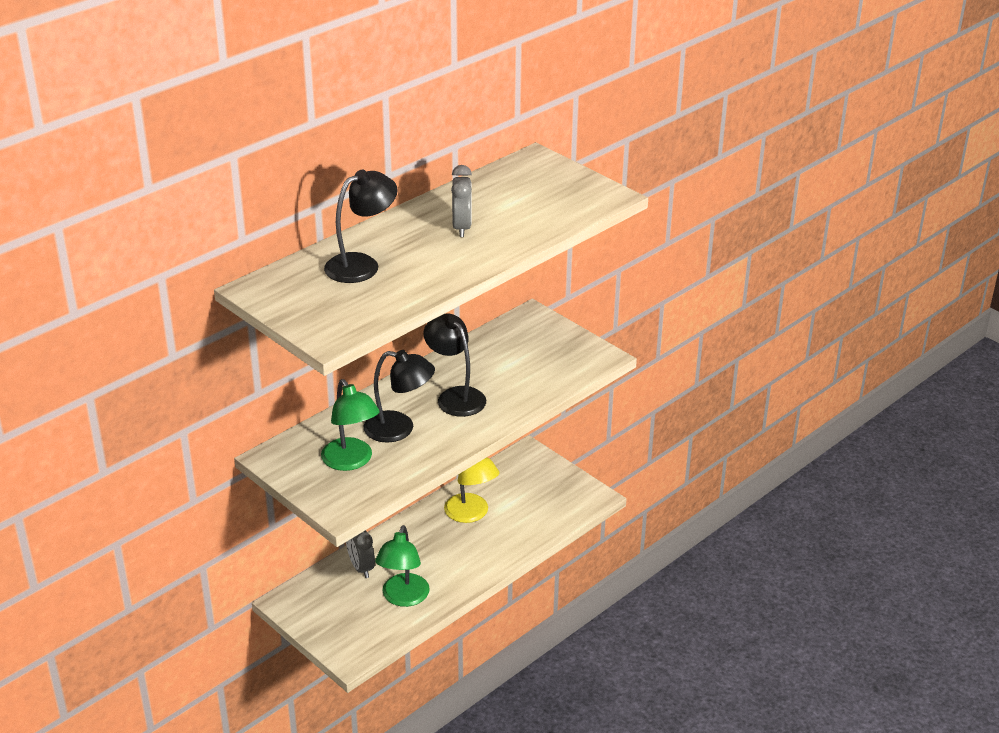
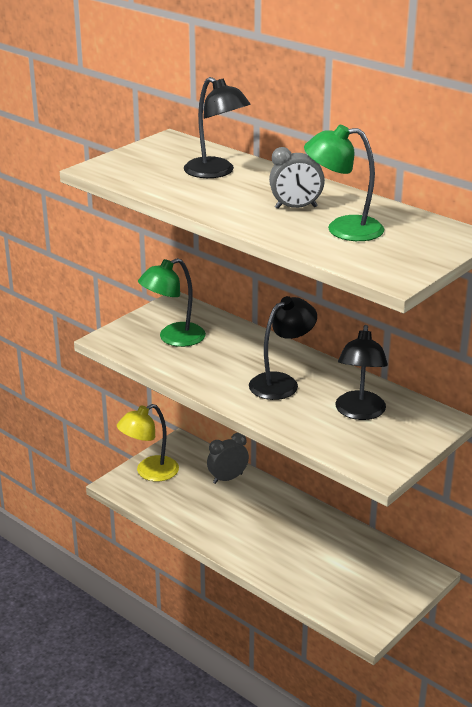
camera: 85 degrees right, 5 degrees down
(399, 429) = (223, 357): black lamp -> black lamp (359, 412)
(403, 598) = (191, 506): green lamp -> green lamp (343, 229)
(471, 514) = (315, 539): yellow lamp -> yellow lamp (149, 472)

